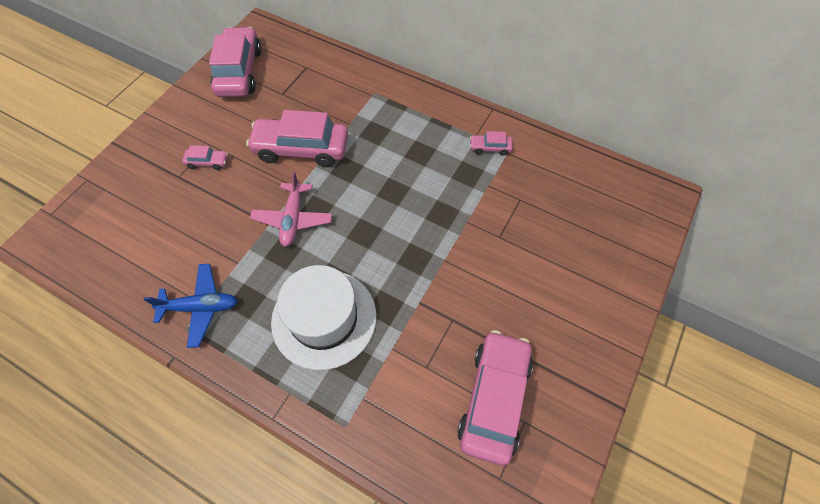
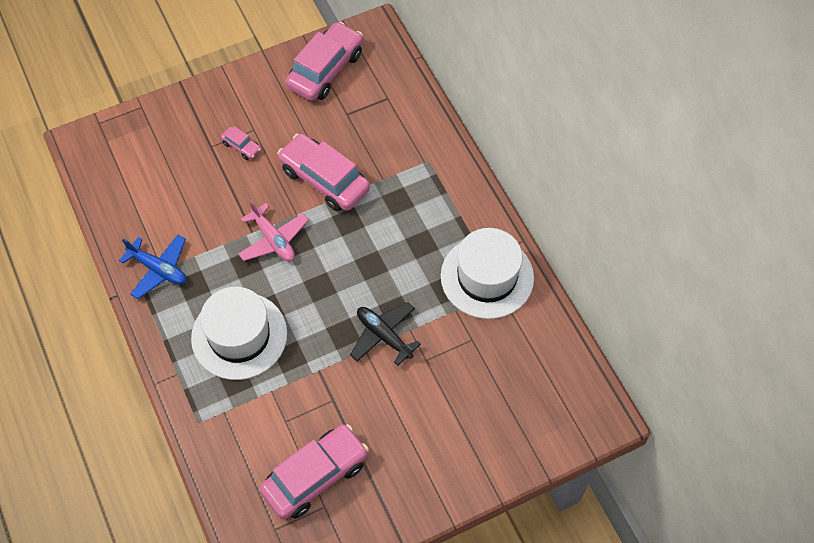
camera: 35 degrees right, 0 degrees up
(293, 219) = (273, 239): pink plane -> pink plane turned 75 degrees counterclockwise
(450, 239) = (384, 336): none -> black plane
(490, 148) = (487, 277): pink car -> white hat

